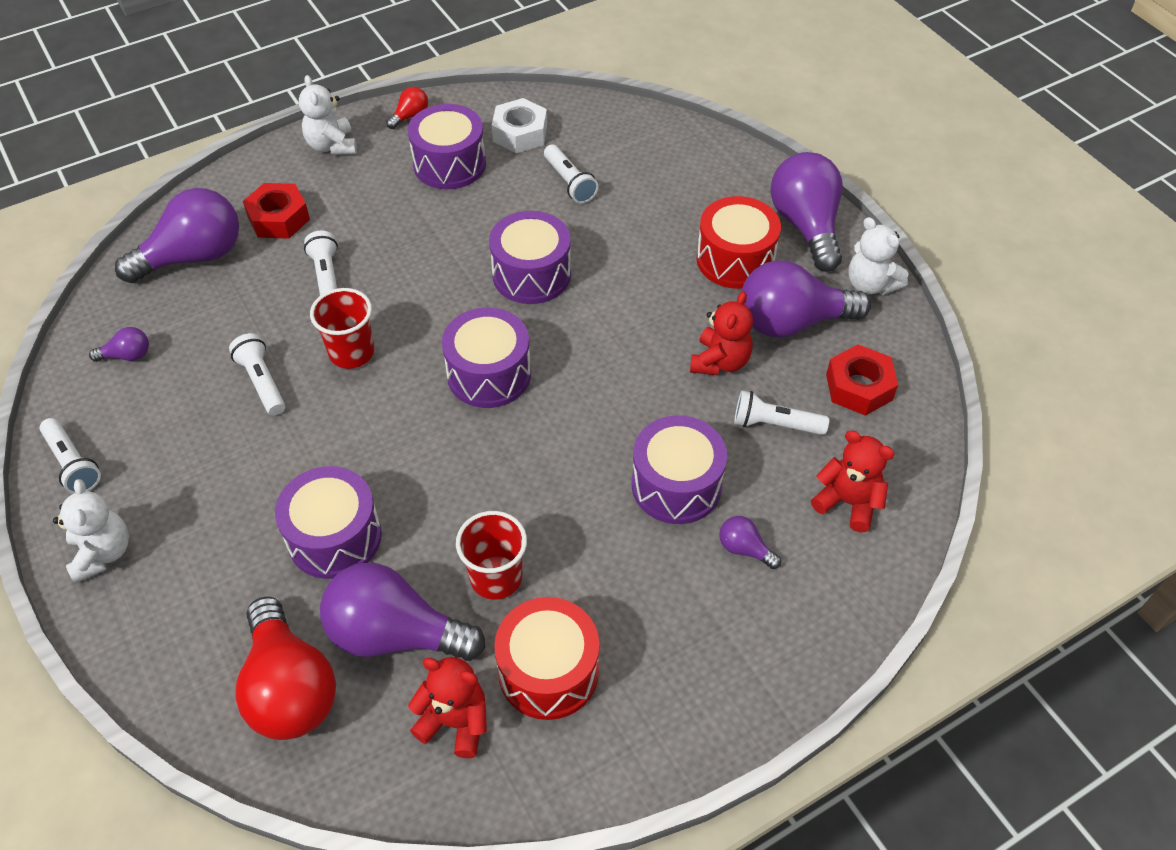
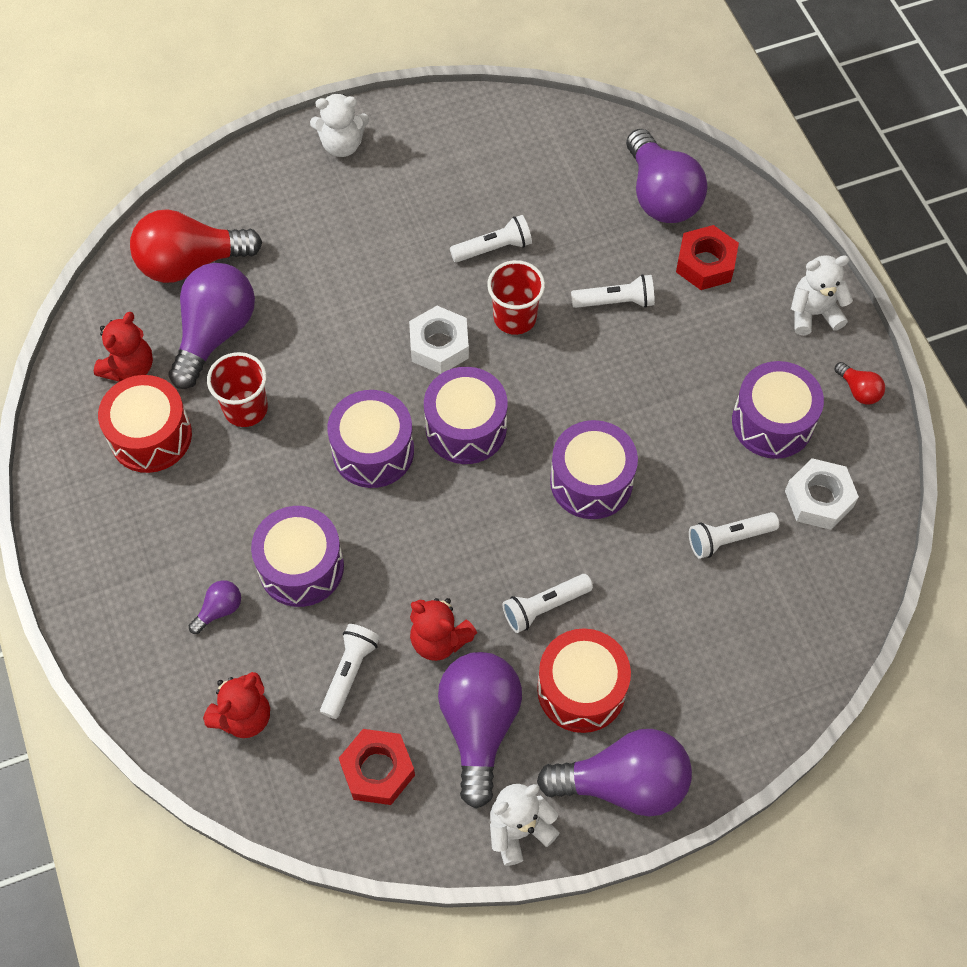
camera: 100 degrees right, 10 degrees up
(73, 464) = (433, 121): white flashlight -> white flashlight (544, 607)
(127, 355) = (544, 151): purple light bulb -> none
(334, 537) = (316, 296): purple drum -> purple drum (373, 451)
(392, 411) = (439, 345): none -> white nut

